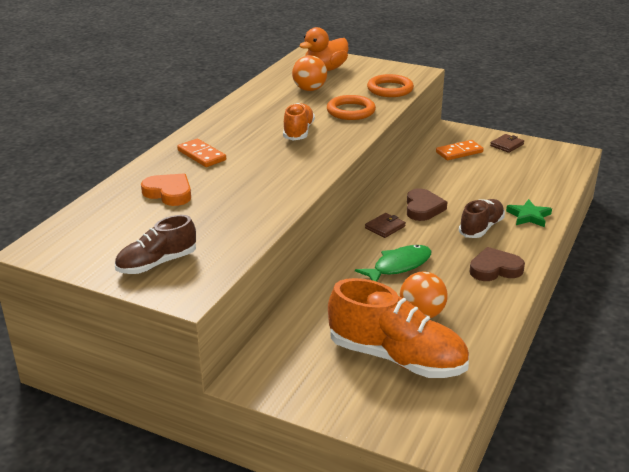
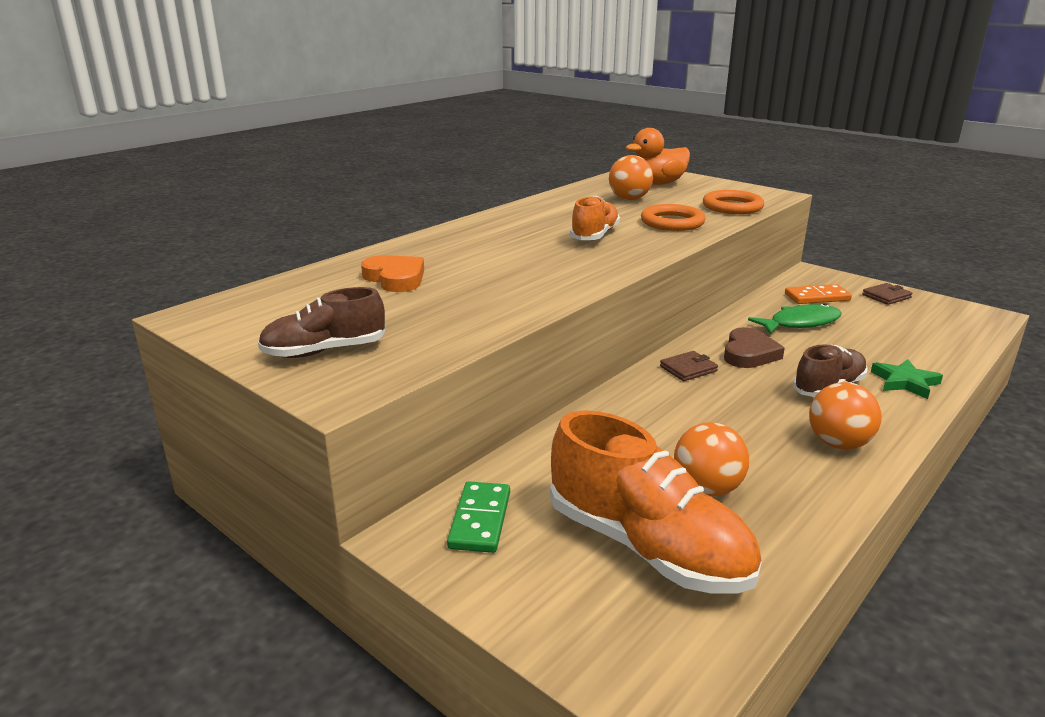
camera: 15 degrees right, 5 degrees down
(201, 155) = (460, 246): orange domino -> none
(287, 360) = (480, 520): none -> green domino
(398, 266) = (692, 419): green fish -> green fish (800, 323)
(495, 269) = (838, 443): brown heart -> orange ball

